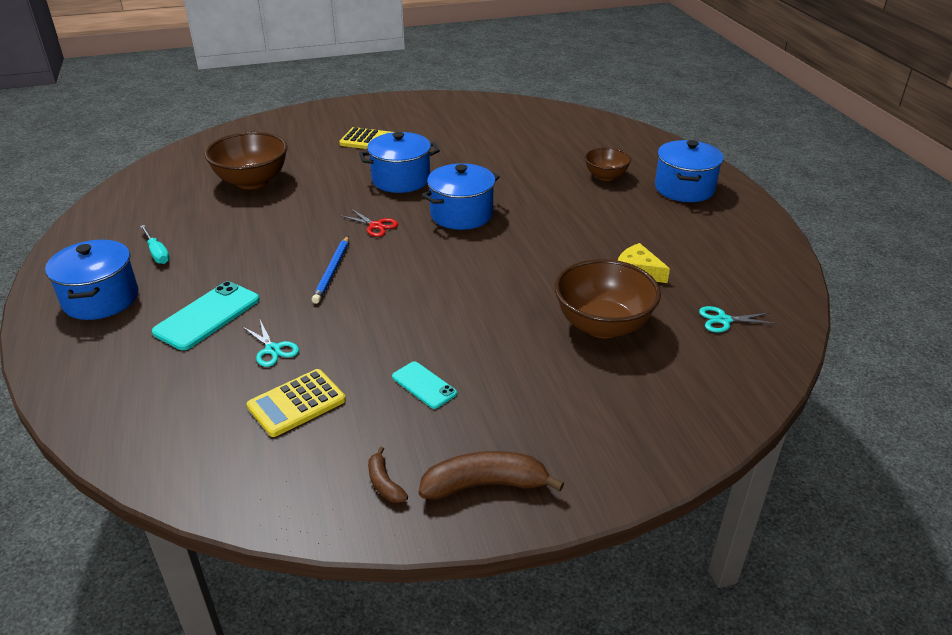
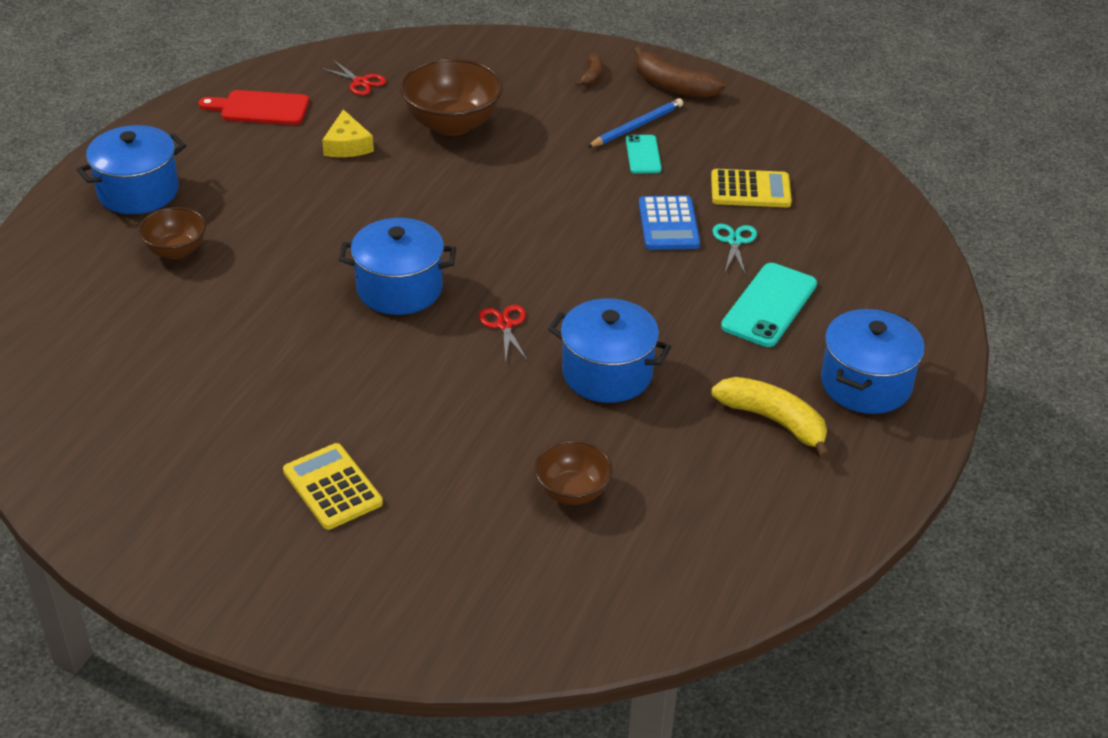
camera: 140 degrees left, 5 degrees up
(157, 253) = (774, 421): turquoise screwdriver -> yellow banana
(207, 316) = (769, 305): turquoise phone -> turquoise phone turned 45 degrees counterclockwise
(252, 181) = (572, 491): brown bowl -> brown bowl, size x0.59
(332, 271) = (609, 291): blue pencil -> blue pencil (636, 126)
(338, 336) = (668, 224): none -> blue calculator
(384, 483) = (734, 116): brown banana -> brown banana (592, 75)
(401, 179) = (391, 381): blue pot -> blue pot (607, 373)
(724, 320) = (360, 82): turquoise scissors -> red scissors
(736, 263) = (260, 108): none -> red cutting board

